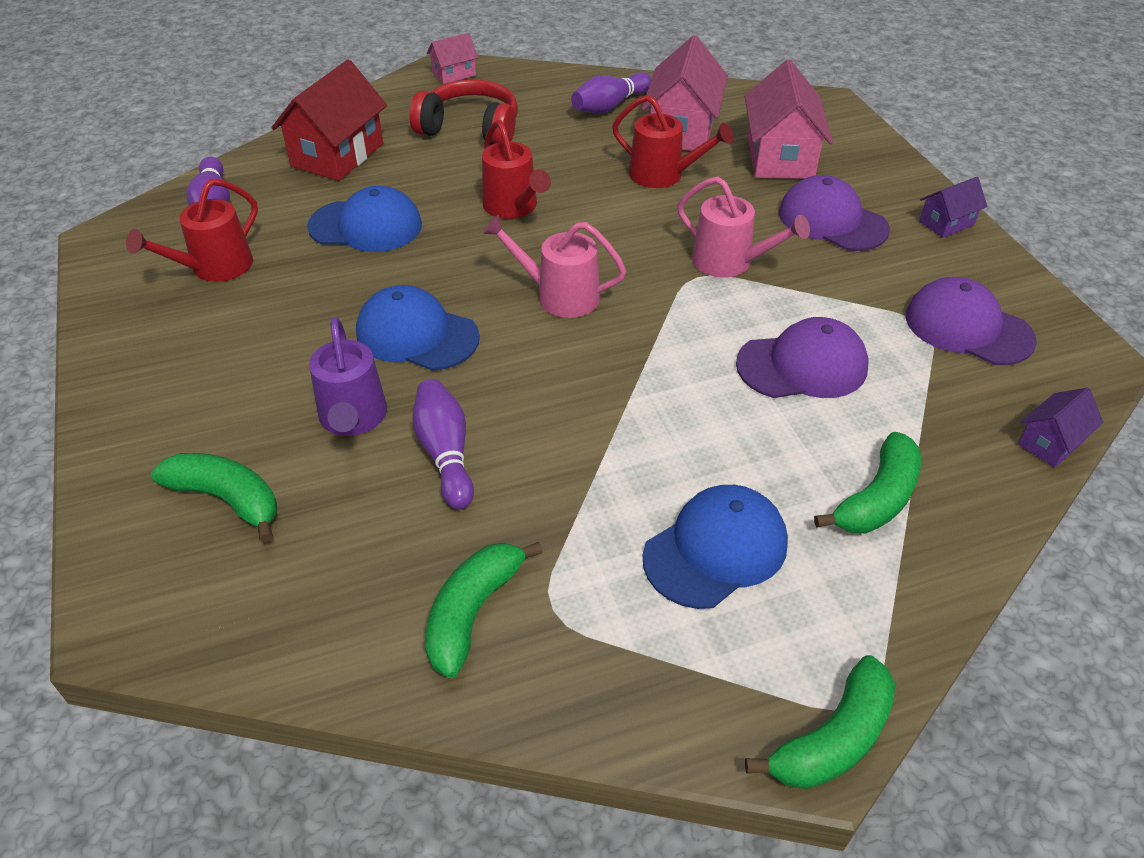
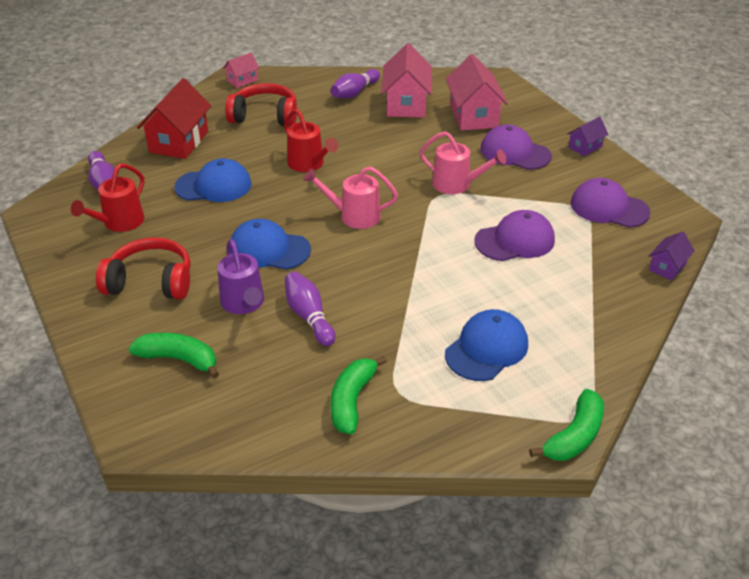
camera: 10 degrees left, 5 degrees down
(228, 365) = (151, 282): none -> red headphones
(663, 175) = (401, 134): red watering can -> none
(877, 499) = (574, 309): green banana -> none

